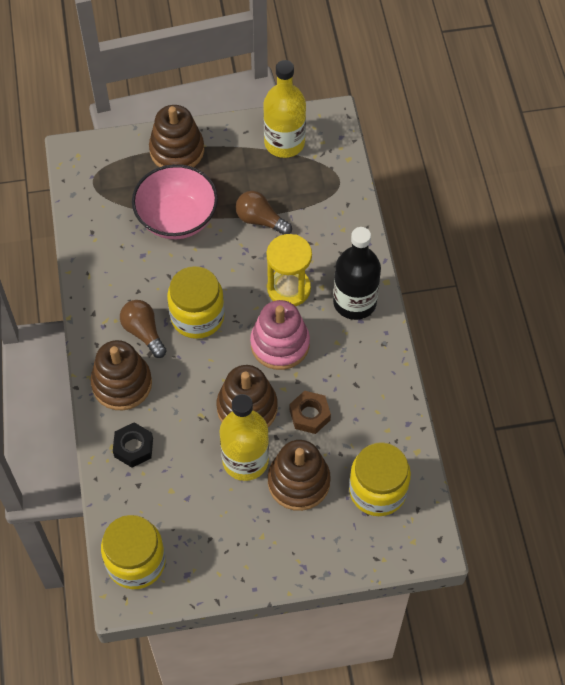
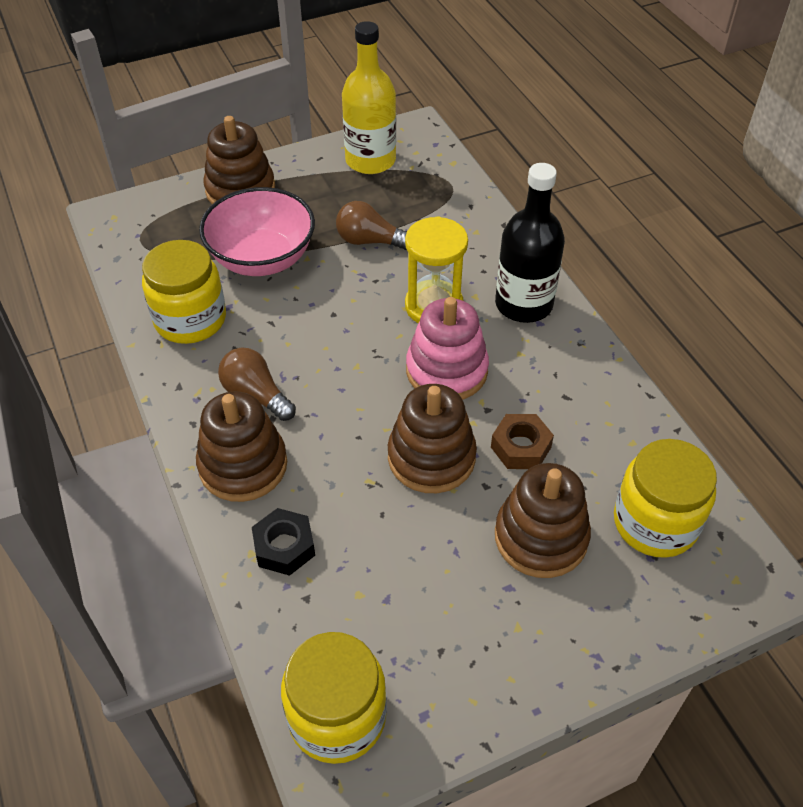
camera: 15 degrees left, 10 degrees down
(197, 316) = (324, 361): yellow jar -> yellow jar (190, 319)
(245, 460) = (454, 526): yellow bottle -> none

